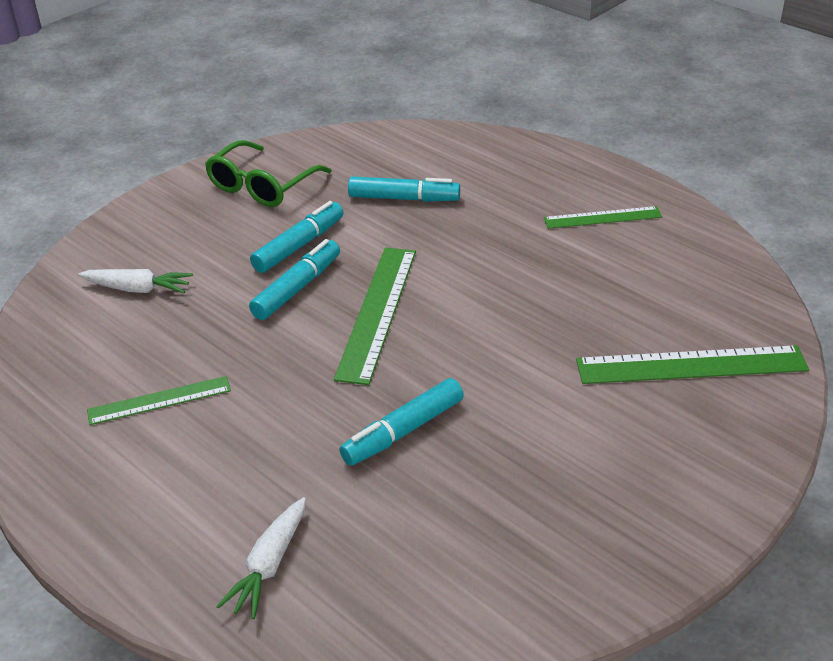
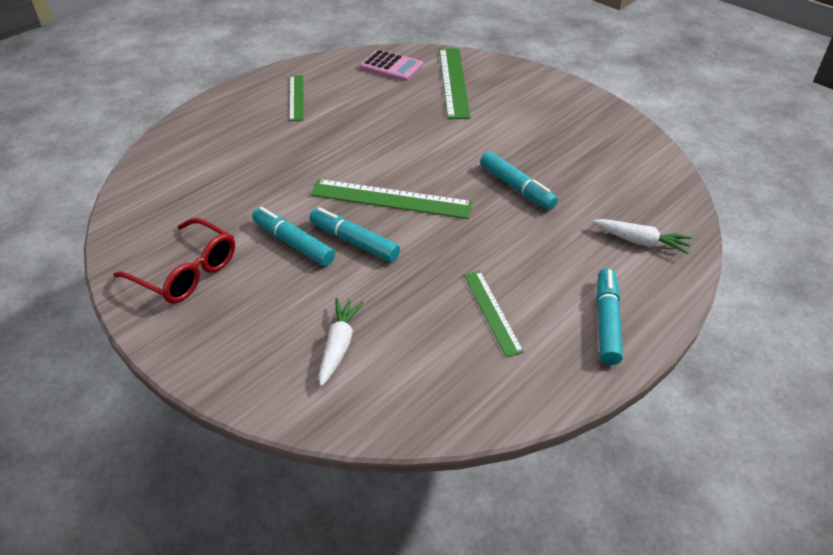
camera: 90 degrees left, 5 degrees up
(262, 186) = (186, 272): green glasses -> red glasses
(403, 198) = (240, 185): turquoise marker -> turquoise marker (606, 322)
(718, 297) = (391, 66): none -> pink calculator

